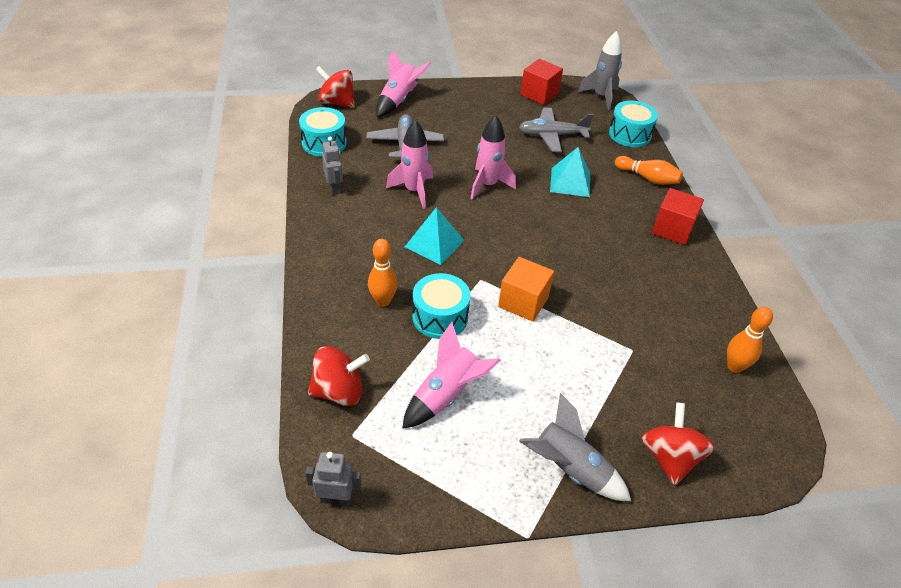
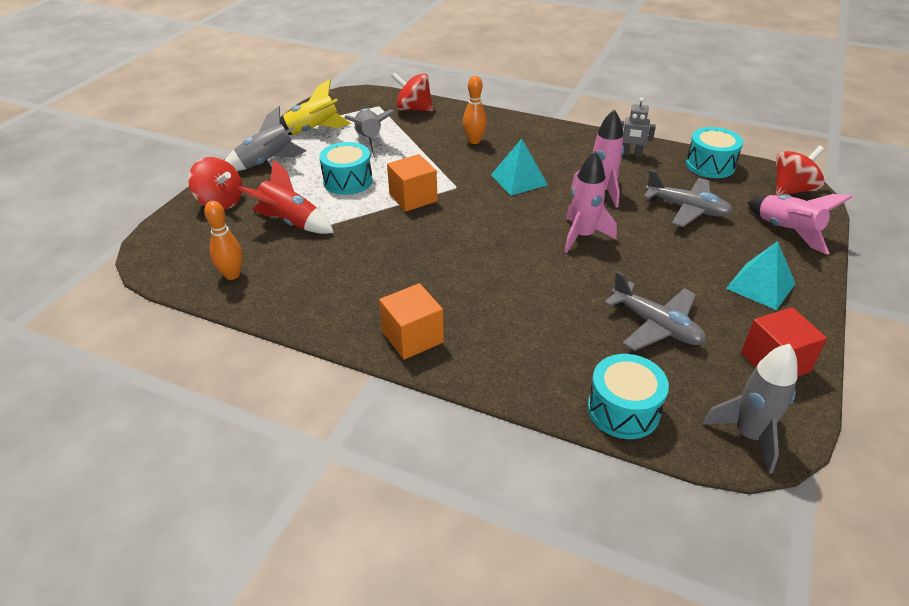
camera: 125 degrees right, 5 degrees down
(336, 499) = (346, 93): grey robot -> none
(339, 391) = (413, 109): red spinning top -> red spinning top turned 90 degrees clockwise
(440, 317) = (436, 158): turquoise drum -> turquoise drum (348, 181)
(446, 395) = (369, 140): pink rocket -> grey rocket
(465, 471) = (313, 130): none -> yellow rocket
(552, 136) = (656, 325): grey plane -> grey plane turned 105 degrees clockwise
(570, 182) = (550, 297): turquoise pyramid -> turquoise pyramid (760, 285)
(639, 372) = (290, 222): none -> red rocket
(648, 178) = (514, 370): orange bowling pin -> none
(672, 229) = (413, 337): red cube -> orange cube

